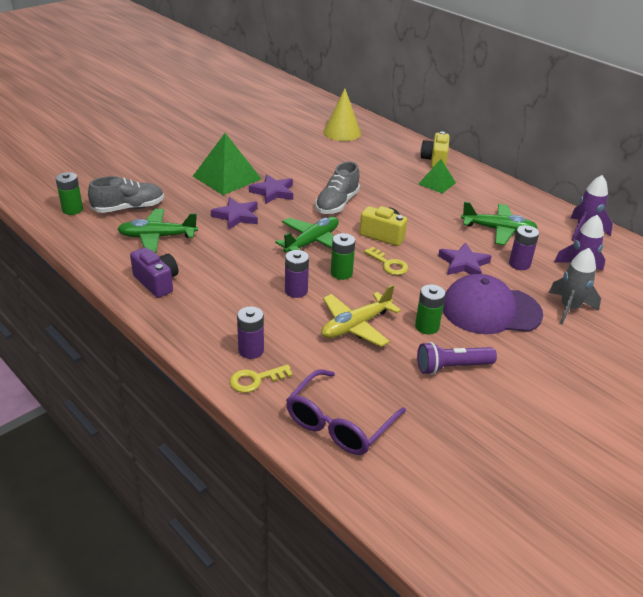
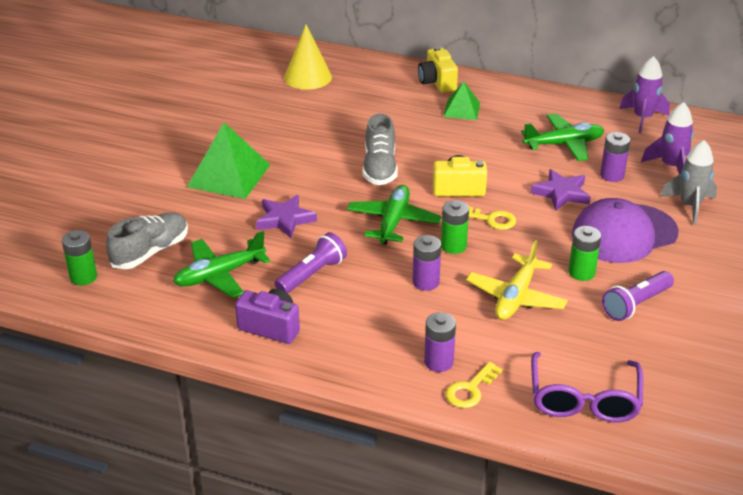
camera: 25 degrees left, 0 degrees up
(219, 258) = (312, 274): none -> purple flashlight
(273, 192) = (298, 177): purple star -> none

